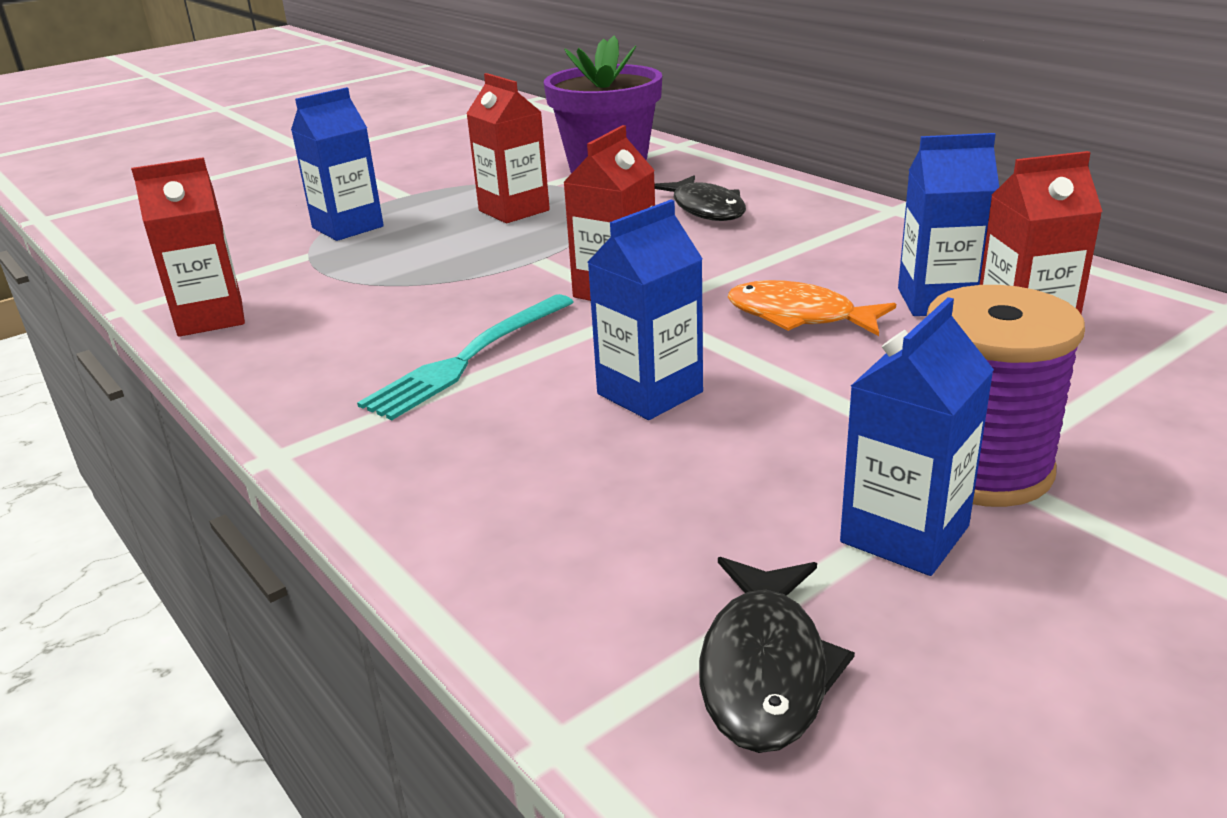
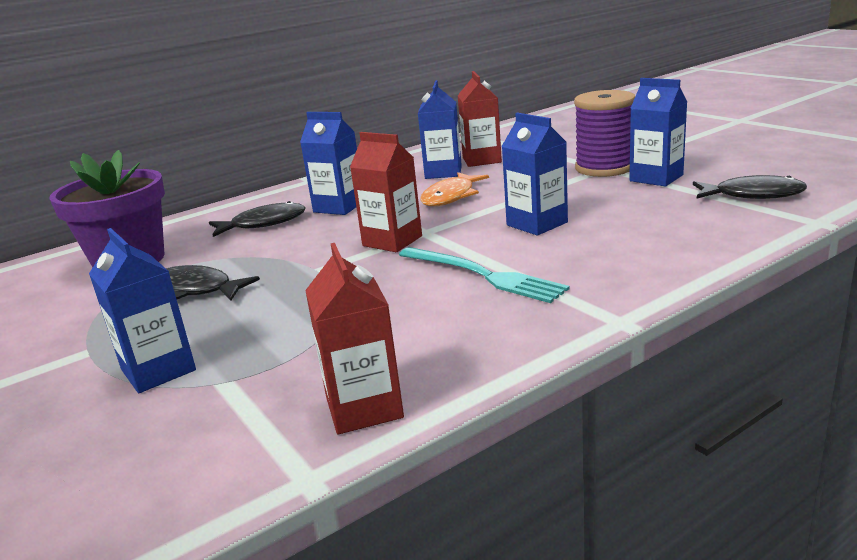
camera: 85 degrees left, 5 degrees down
(514, 210) = (196, 290): red carton -> black fish
(763, 243) = (339, 207): none -> blue carton

